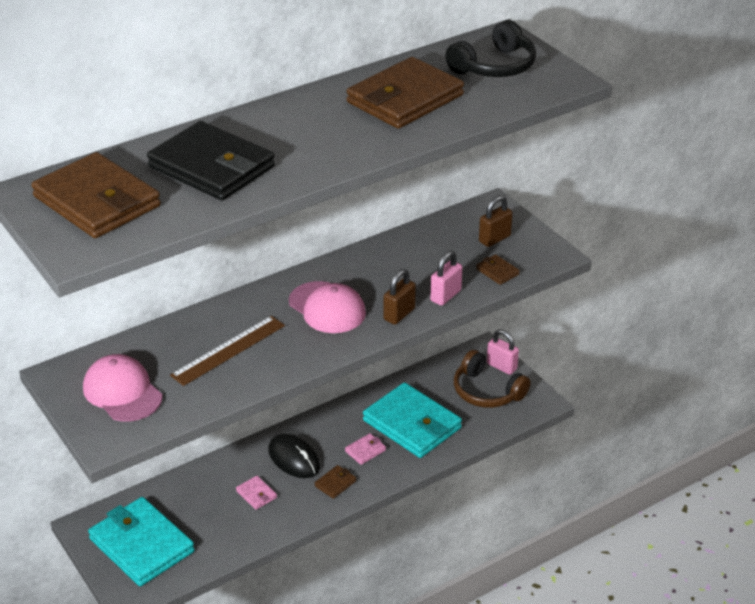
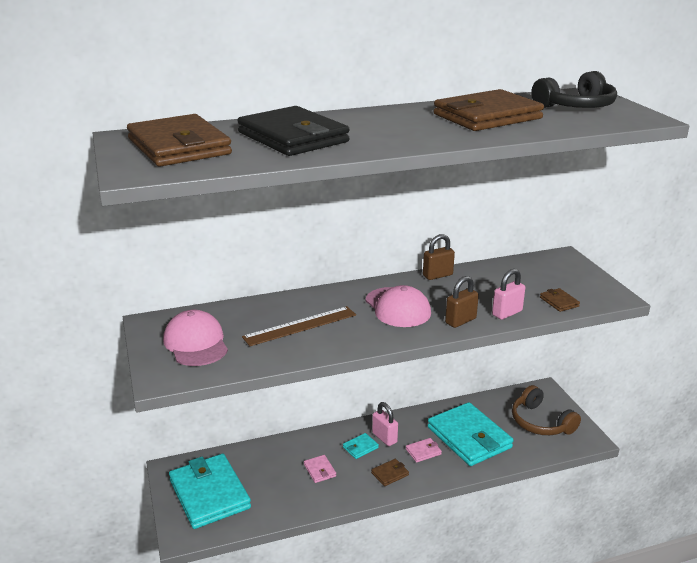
camera: 15 degrees right, 10 degrees down
(294, 459) = (360, 447): black mouse -> turquoise wallet
(494, 239) = (561, 279): brown padlock -> brown padlock (437, 275)
(501, 366) = (557, 405): pink padlock -> pink padlock (384, 438)

